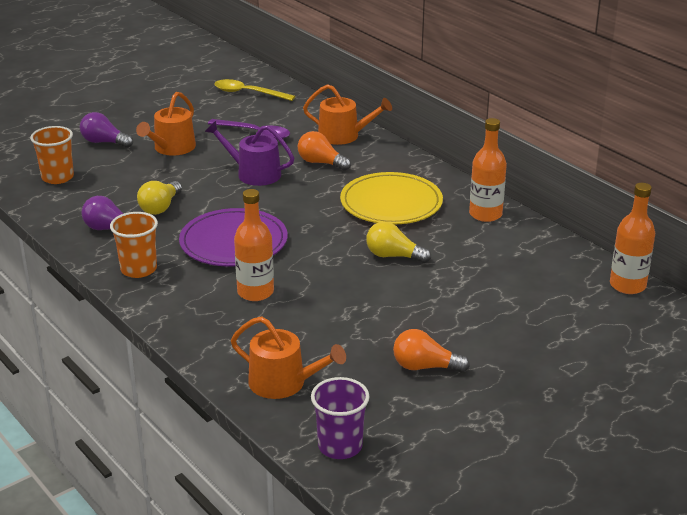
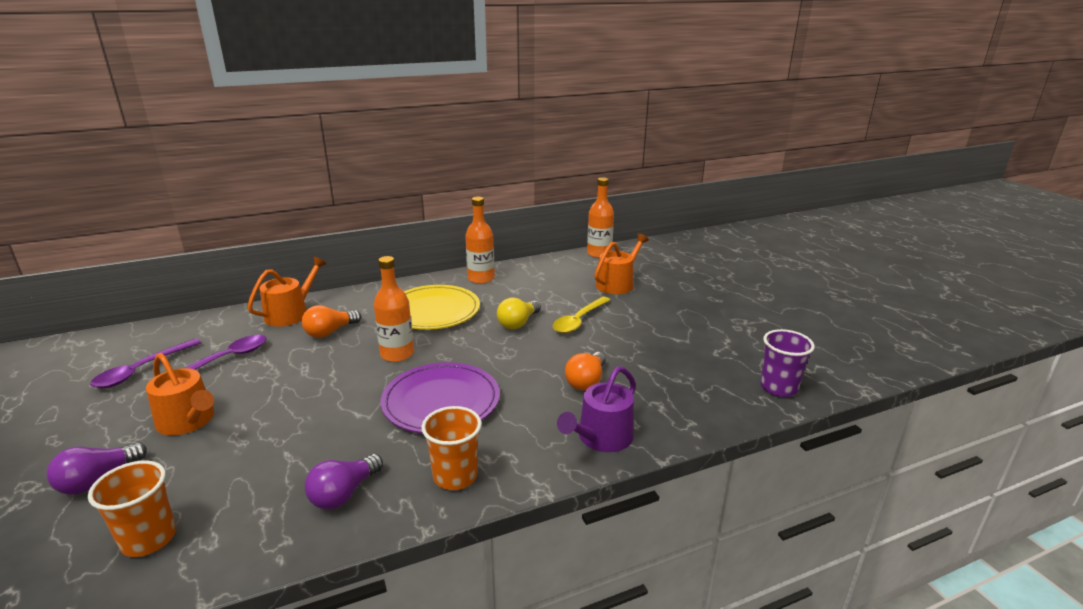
camera: 75 degrees left, 5 degrees down
(160, 207) = (326, 445): yellow light bulb -> none
(227, 109) = (142, 370): none -> purple spoon
(248, 93) = (123, 352): yellow spoon -> yellow spoon (579, 320)
(253, 173) = (311, 372): purple watering can -> purple watering can (601, 438)
(255, 292) = (541, 400): orange bottle -> orange bottle (397, 354)
(284, 383) = (692, 403): orange watering can -> orange watering can (617, 283)
(425, 367) = (678, 336): orange light bulb -> orange light bulb (586, 381)

